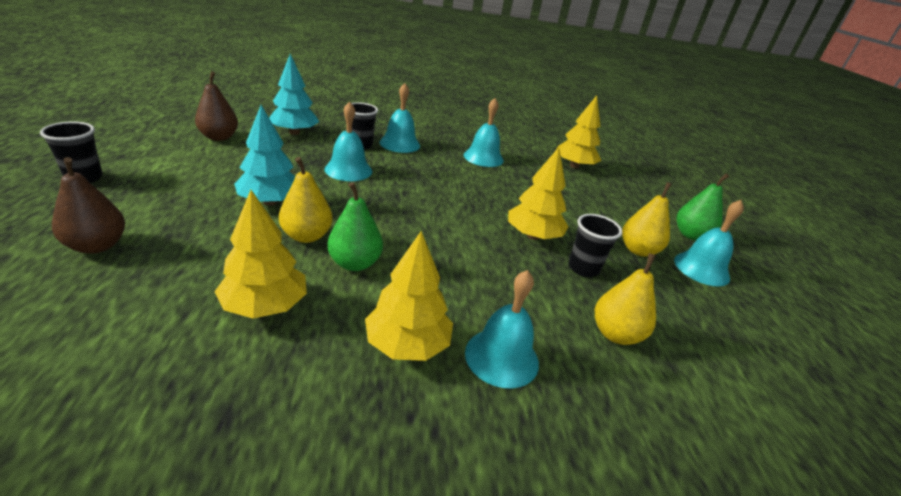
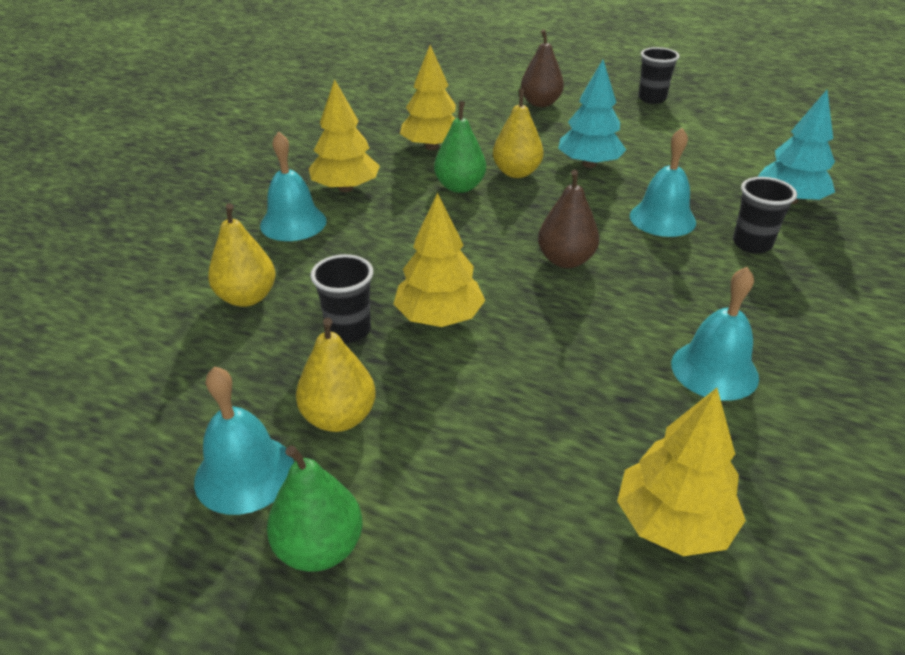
camera: 125 degrees right, 5 degrees up
(219, 137) = (757, 153): brown pear -> brown pear (565, 260)
(400, 144) = (766, 283): turquoise bell -> none

